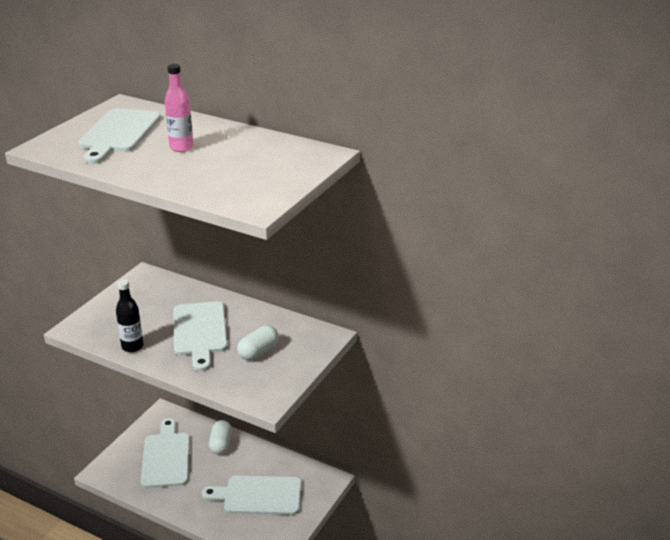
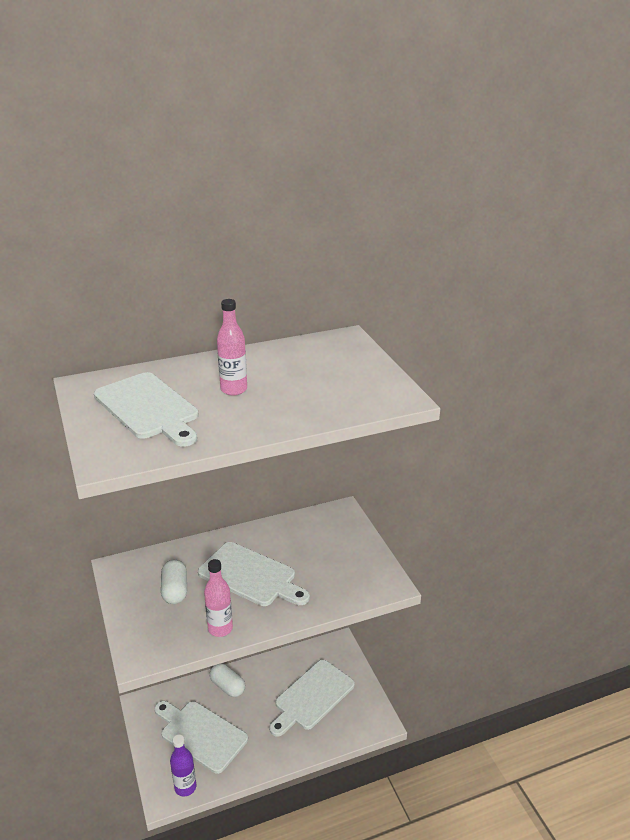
camera: 50 degrees left, 0 degrees up
(117, 477) = (185, 787): none -> purple bottle
(132, 346) = (220, 628): black bottle -> pink bottle
(258, 352) = (319, 557): white capsule -> white capsule (175, 590)

